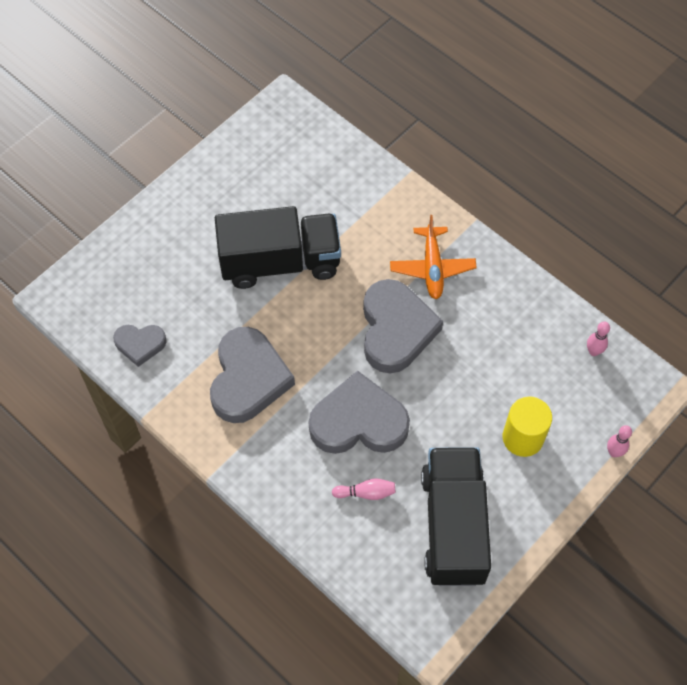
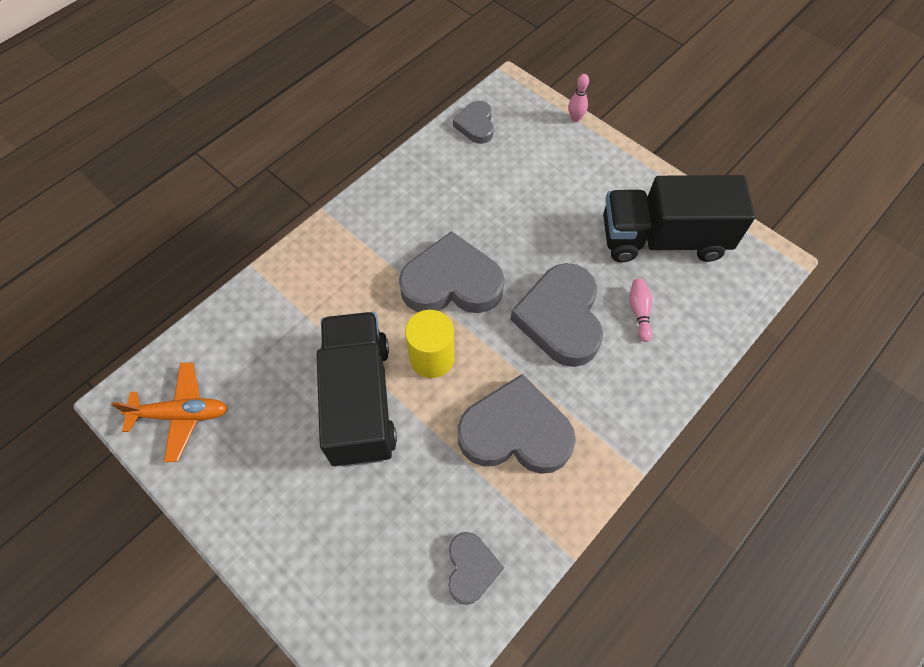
camera: 90 degrees left, 0 degrees up
(432, 267) = (377, 248): orange plane -> orange plane (181, 414)
(523, 437) = (567, 182): yellow cylinder -> yellow cylinder (432, 358)
(593, 351) = (476, 125): pink bowling pin -> grey heart

